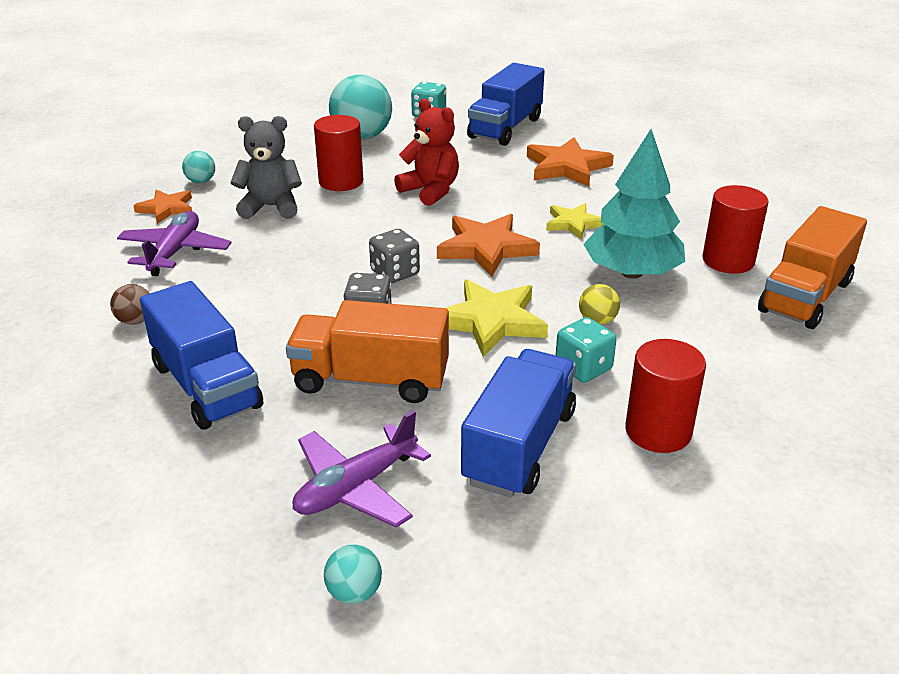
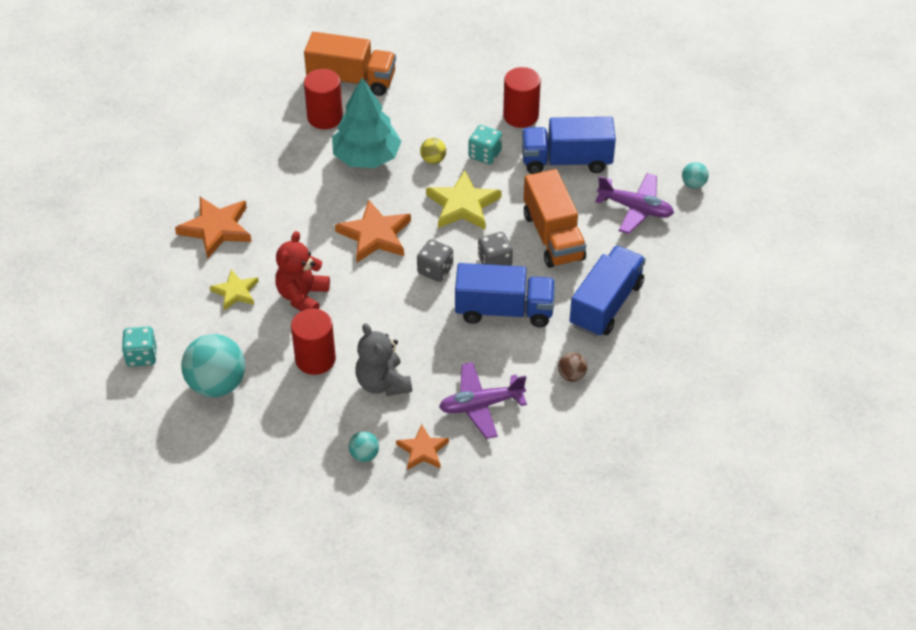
camera: 115 degrees left, 15 degrees up
(505, 128) = (151, 290): blue truck -> blue truck (504, 310)
(573, 224) = (313, 201): yellow star -> yellow star (235, 292)

